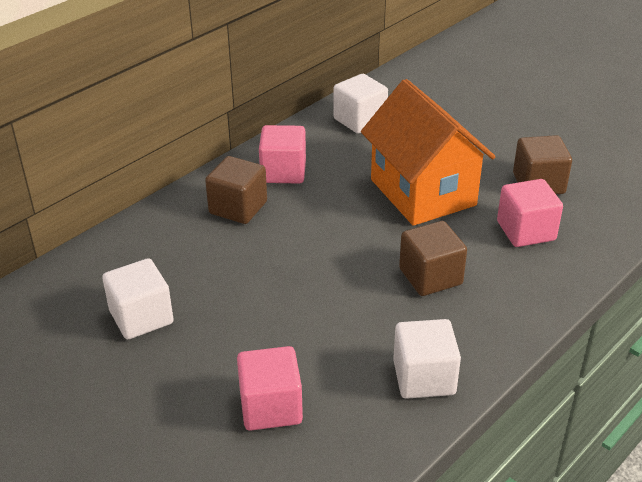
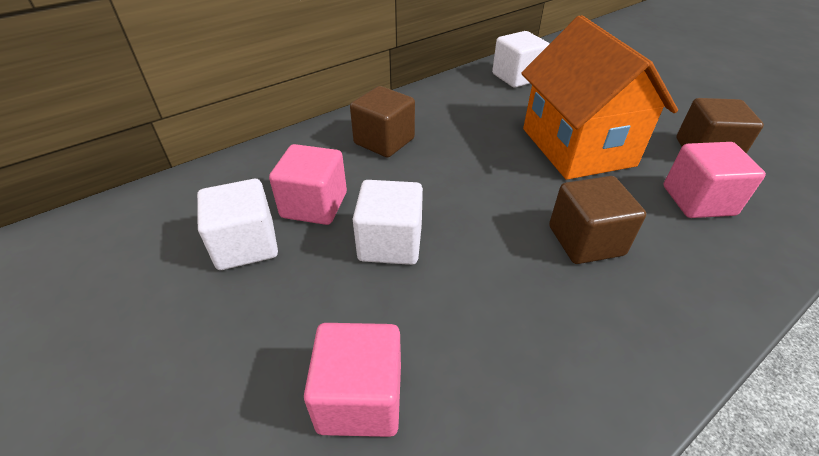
camera: 10 degrees right, 5 degrees up
(283, 172) = (436, 113): pink cube -> pink cube (314, 205)
(424, 377) = (576, 385): white cube -> white cube (390, 243)

